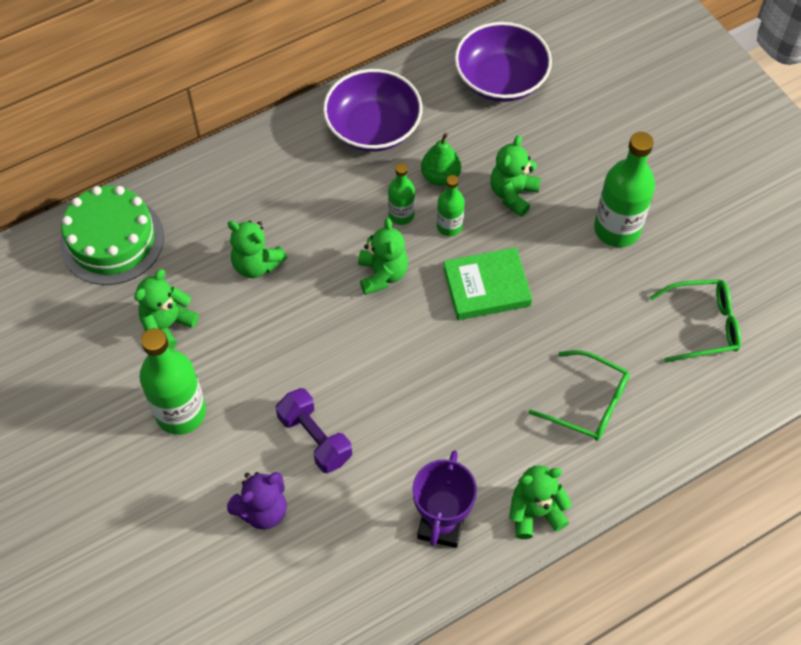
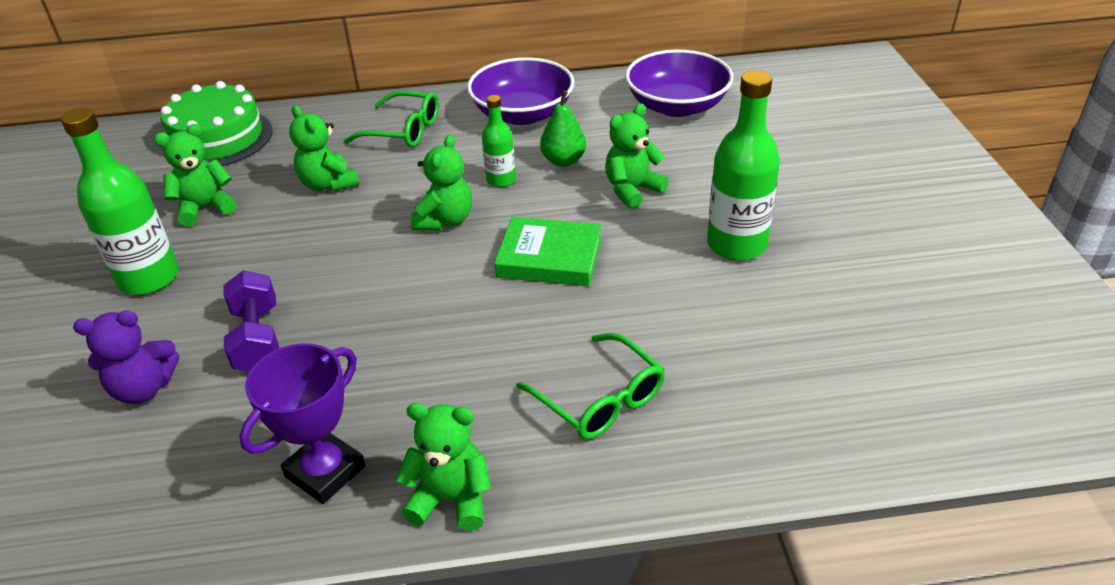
camera: 25 degrees right, 20 degrees down
(449, 226) = (545, 199): green bottle -> none
(702, 325) = (799, 361): green glasses -> green glasses (403, 130)

